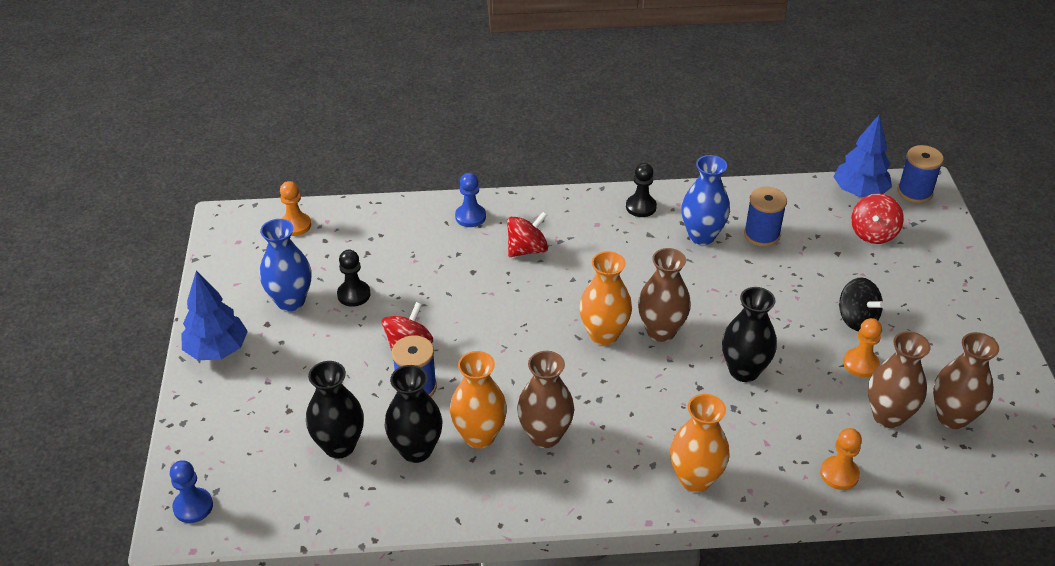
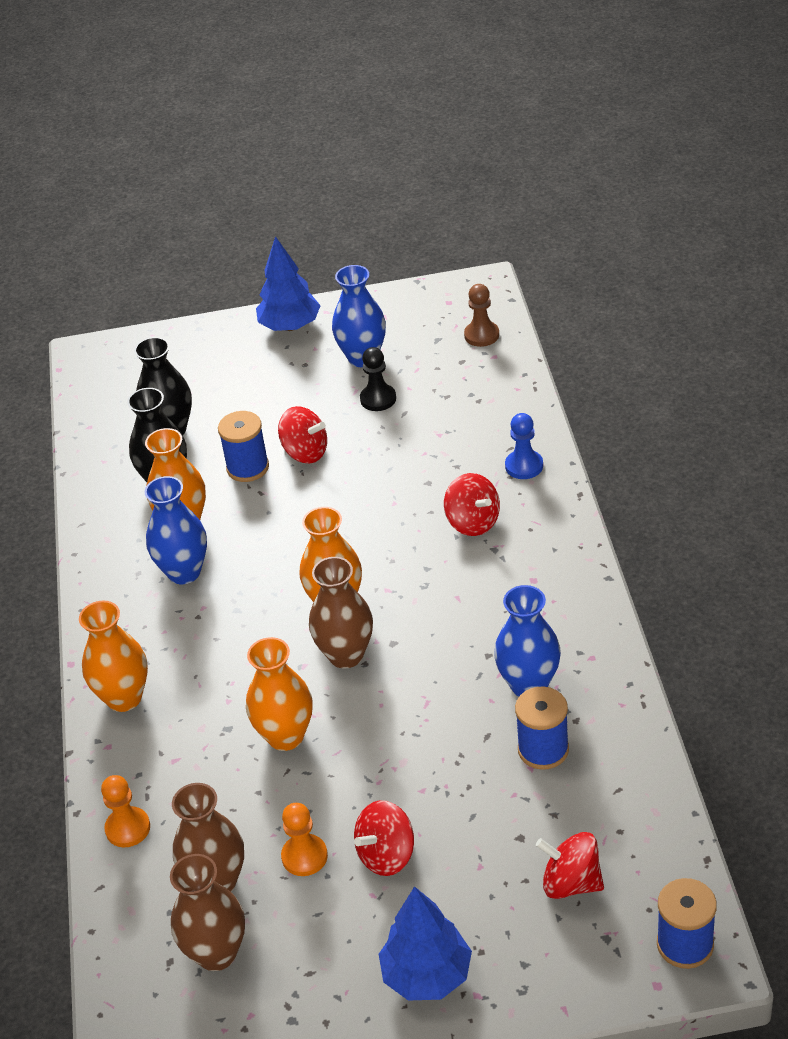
camera: 90 degrees right, 0 degrees up
(193, 506) = (104, 358): blue pawn -> none
(295, 225) = (481, 335): orange pawn -> brown pawn
(545, 435) = (184, 572): brown vase -> blue vase
(641, 207) = (576, 619): black pawn -> none
(744, 371) = (285, 736): black vase -> orange vase
(856, 319) = (386, 855): black spinning top -> red spinning top
(859, 192) = (667, 869): blue tree -> blue tree (427, 975)

